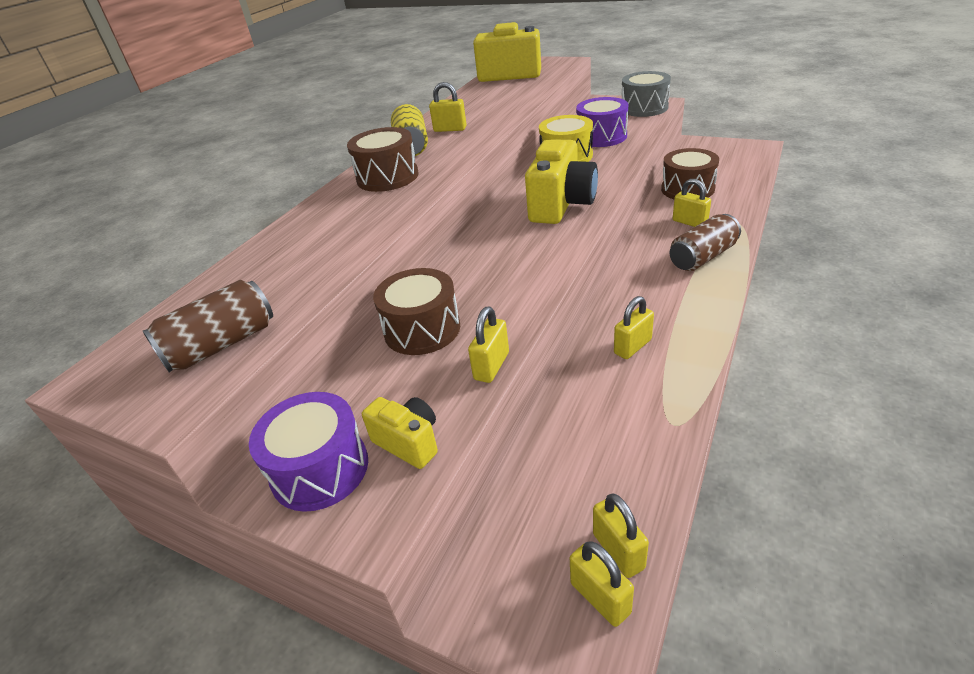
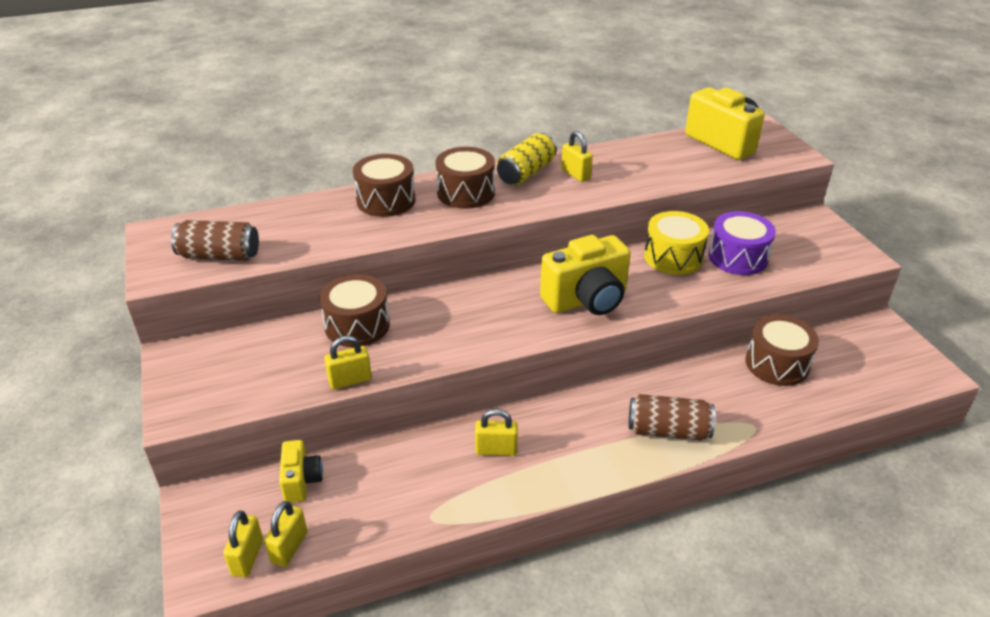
camera: 40 degrees right, 0 degrees up
(320, 469) = (202, 365): purple drum -> none
(325, 216) = (386, 200): none -> brown drum
(409, 442) = (251, 387): yellow camera -> yellow camera (301, 481)
(644, 108) = (836, 252): grey drum -> none
(689, 222) = (717, 394): yellow padlock -> none

